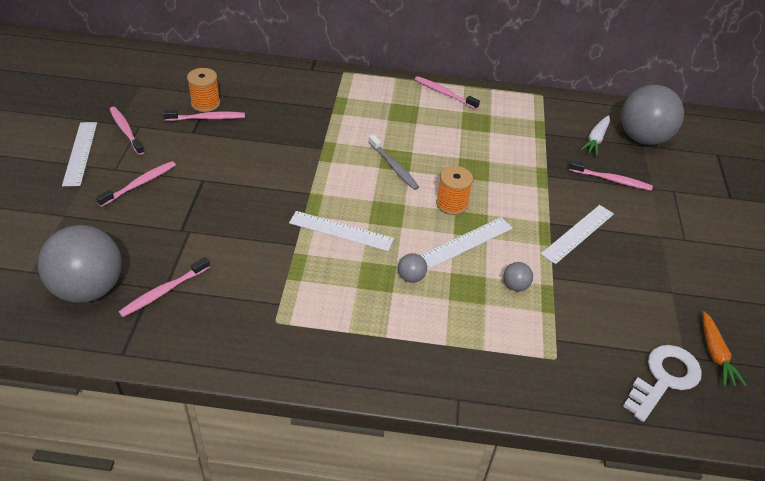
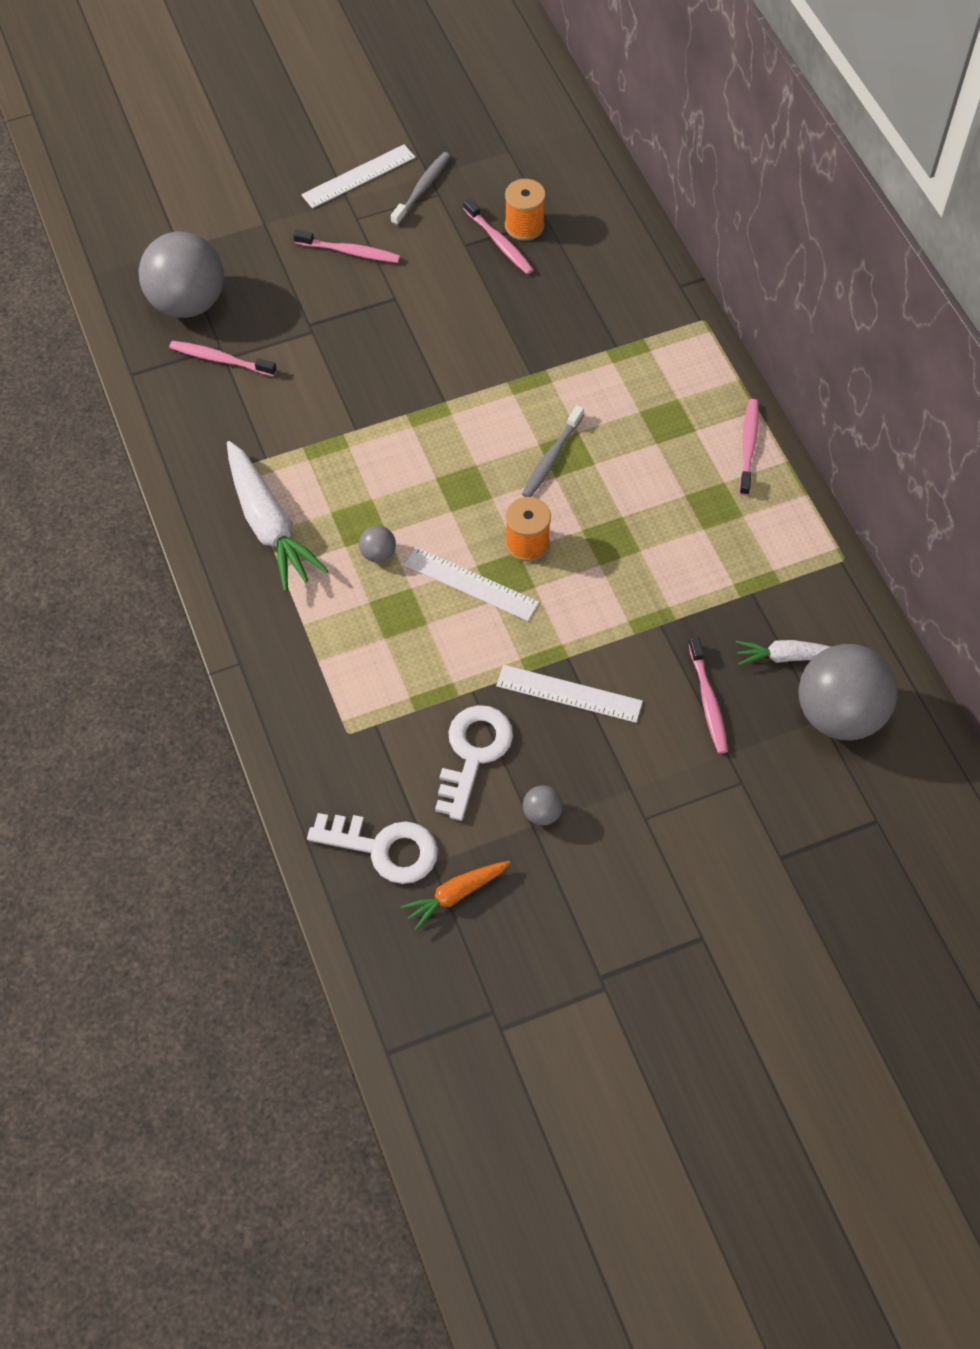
camera: 65 degrees right, 15 degrees up
(126, 130) = (422, 189): pink toothbrush -> grey toothbrush
(341, 231) = (405, 459): white ruler -> none
(342, 327) = (269, 525): none -> white carrot
(515, 286) = (432, 657): grey ball -> grey ball (542, 813)
(604, 297) = (473, 753): none -> white key

